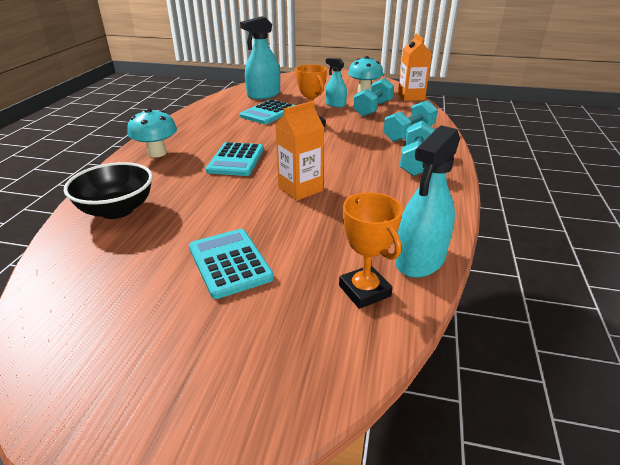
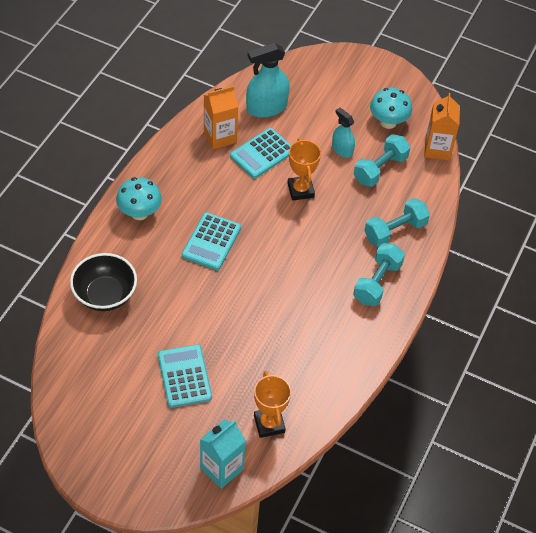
camera: 10 degrees right, 20 degrees up
(300, 189) = (258, 300): orange carton -> orange carton (220, 137)
(317, 361) = (222, 468): none -> turquoise carton
(420, 260) = (320, 405): turquoise spray bottle -> none

